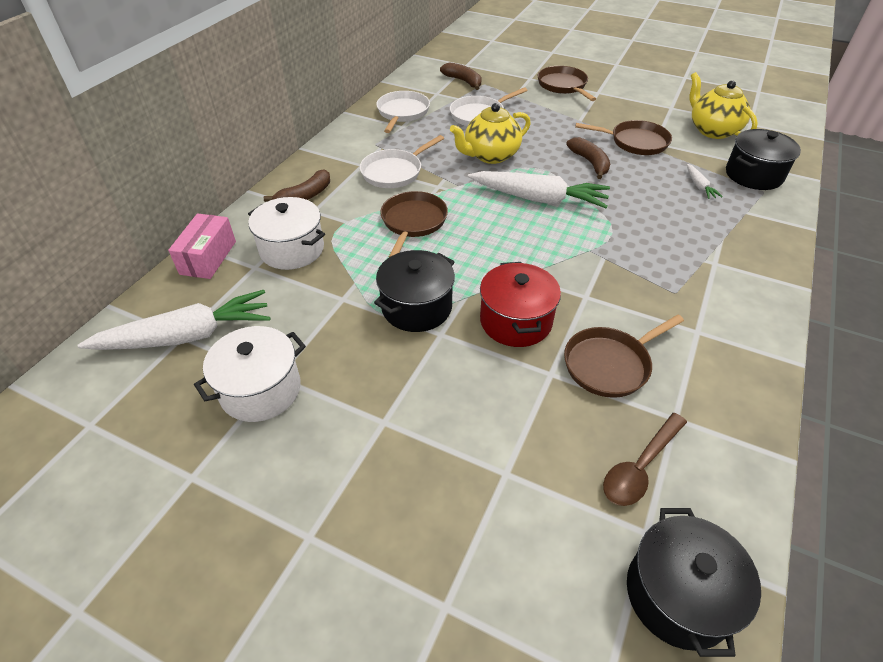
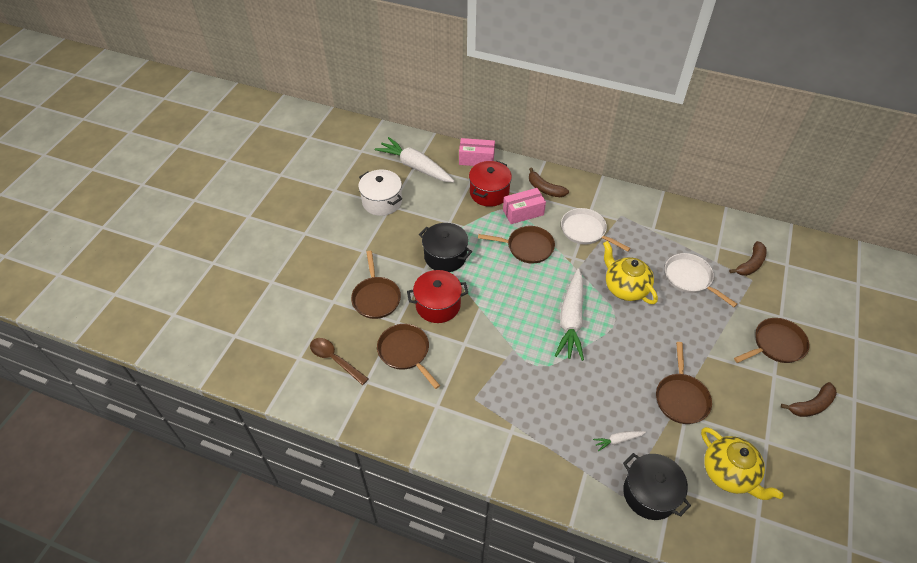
camera: 85 degrees right, 5 degrees up
(187, 336) = (415, 167): white carrot -> white carrot turned 150 degrees clockwise
(292, 249) = (489, 193): white pot -> red pot
(345, 220) = (523, 212): none -> pink box
(402, 113) = (674, 226): white pan -> none
(498, 402) = (376, 297): none -> brown pan
(590, 162) = (634, 358): brown banana -> brown banana (811, 405)
(678, 595) = (268, 366): black pot -> none
(712, 130) = (729, 473): yellow teapot -> yellow teapot turned 90 degrees clockwise

